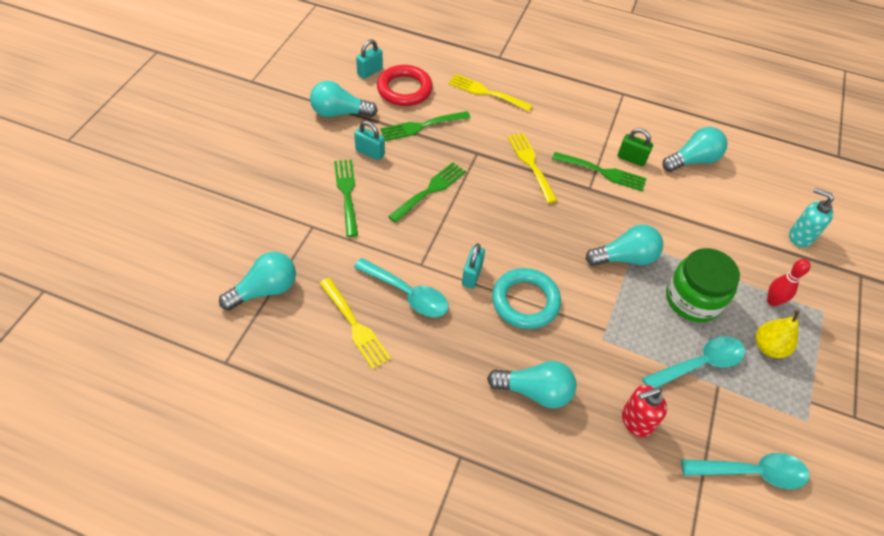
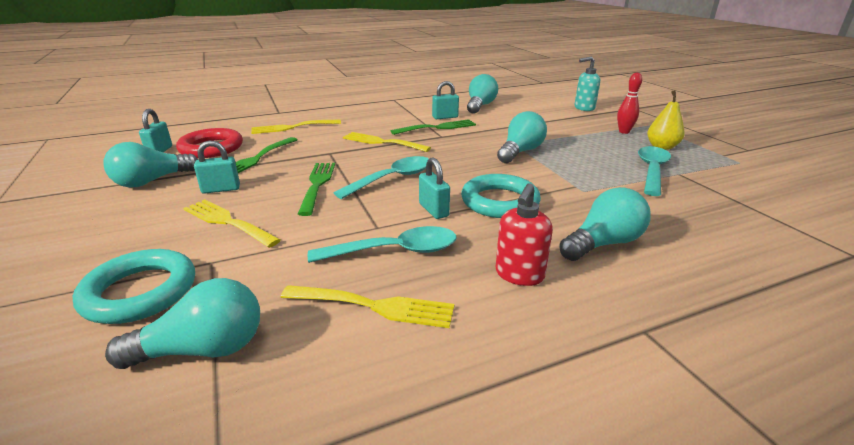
camera: 40 degrees left, 25 degrees down
(265, 290) = (203, 349): turquoise light bulb -> turquoise light bulb turned 60 degrees clockwise
(267, 226) = (140, 292): none -> turquoise ring
(346, 193) = (227, 222): green fork -> yellow fork
(631, 159) = (445, 117): green padlock -> turquoise padlock
(636, 421) = (685, 215): red soap dispenser -> red soap dispenser (519, 275)
(693, 299) = (590, 149): green jar -> none
(751, 472) = (778, 197): turquoise spoon -> turquoise spoon (392, 179)

